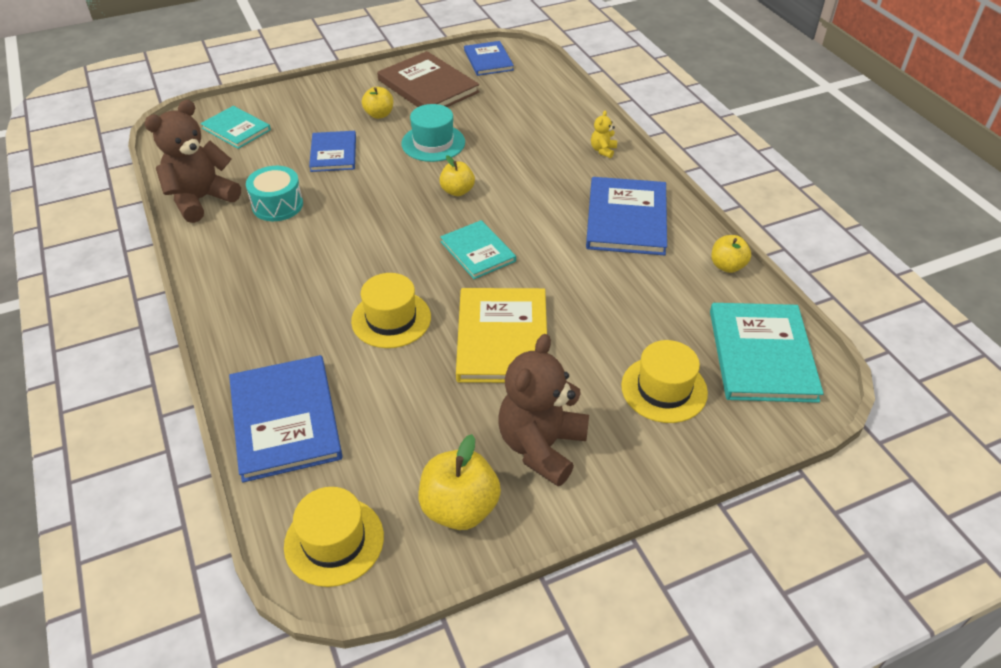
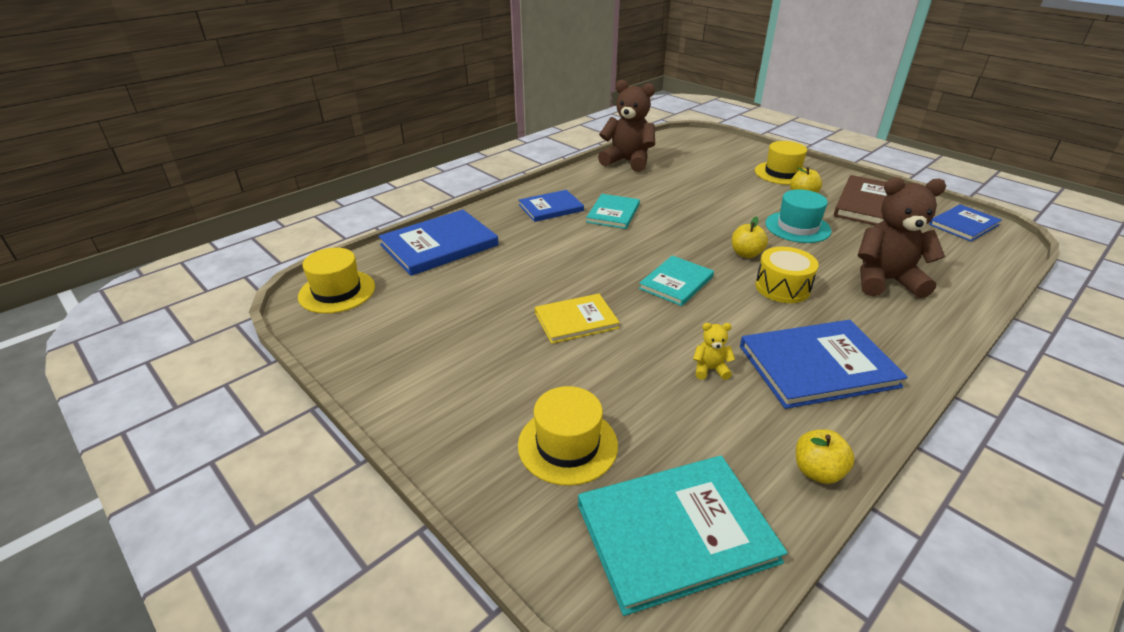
camera: 70 degrees right, 10 degrees down
(236, 129) = (713, 151): turquoise book -> turquoise book (613, 213)
(277, 205) = (648, 186): turquoise drum -> none
(333, 153) = (729, 190): blue book -> blue book (551, 208)
(391, 319) = (562, 261): yellow hat -> yellow hat (782, 173)
(459, 508) = (377, 341): yellow apple -> none
(502, 338) = (576, 320): yellow book -> yellow book, size x0.62
(520, 192) = (782, 287): none -> yellow drum
(541, 446) = (456, 371): brown teddy bear -> brown teddy bear (885, 281)
(603, 150) = (917, 326): yellow teddy bear -> yellow teddy bear (710, 369)

